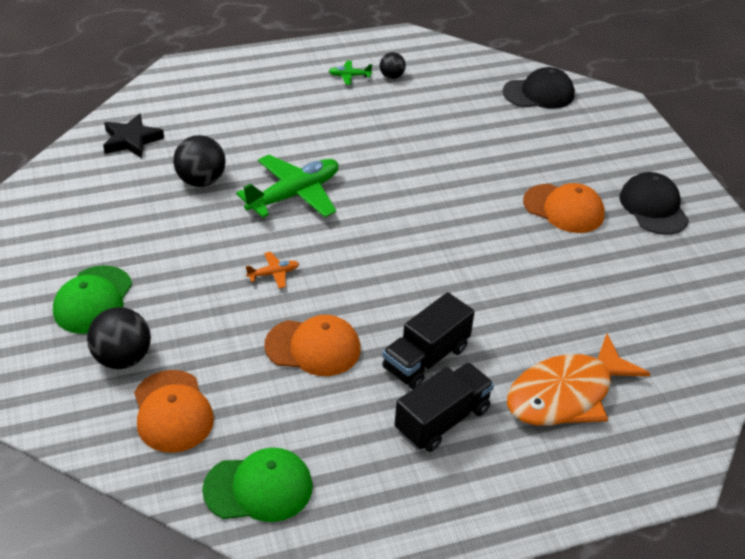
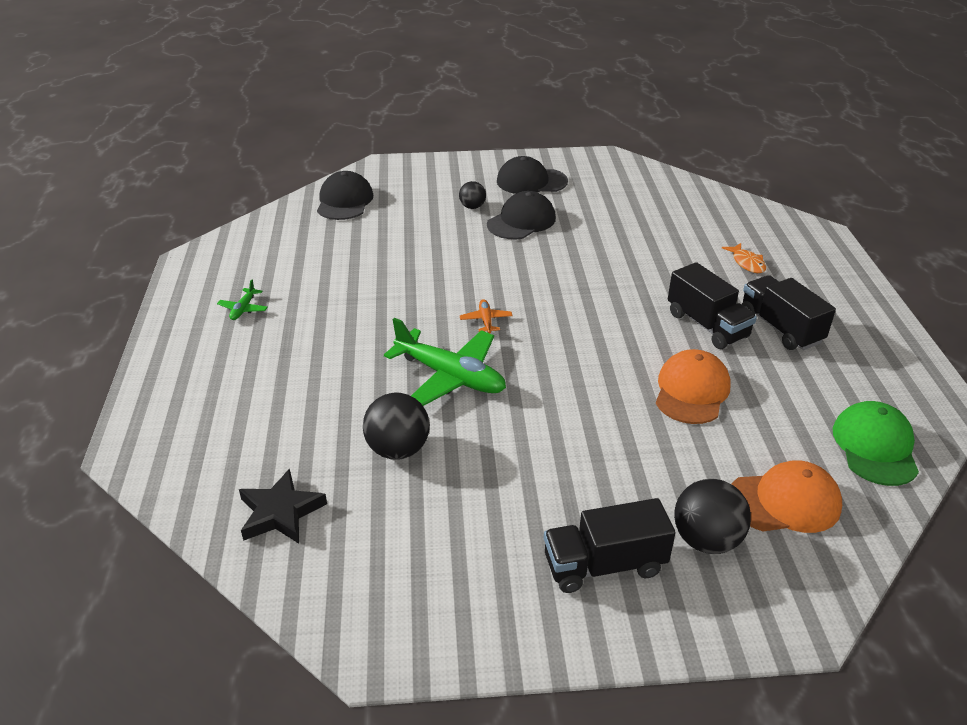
camera: 75 degrees left, 5 degrees down
(93, 300) = (604, 565): green cap -> black truck
(273, 274) = (580, 406): orange plane -> orange plane (486, 320)
(294, 195) = (450, 376): green plane -> green plane turned 150 degrees clockwise
(391, 76) = (262, 280): black ball -> black ball (472, 207)
(564, 209) = (521, 221): orange cap -> black cap
(566, 394) = (747, 263): orange fish -> orange fish, size x0.43

